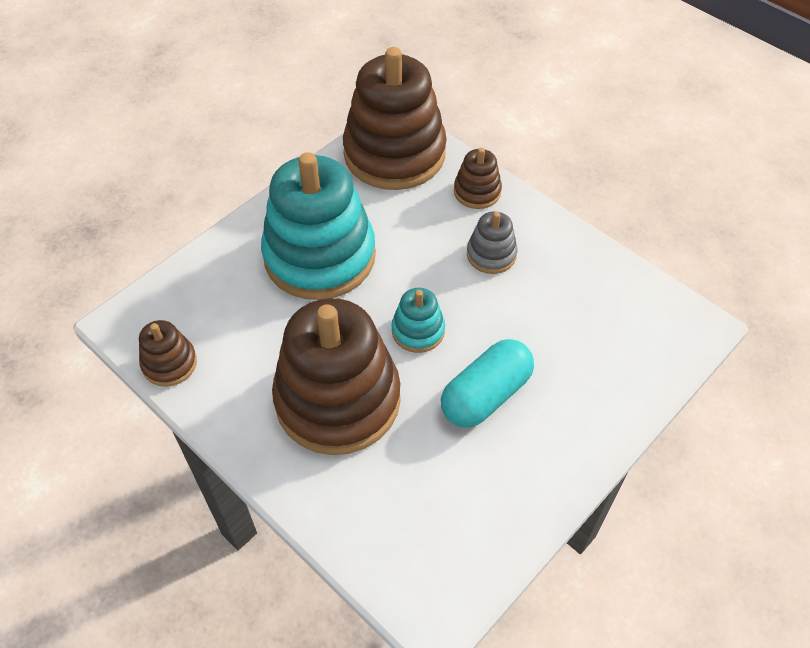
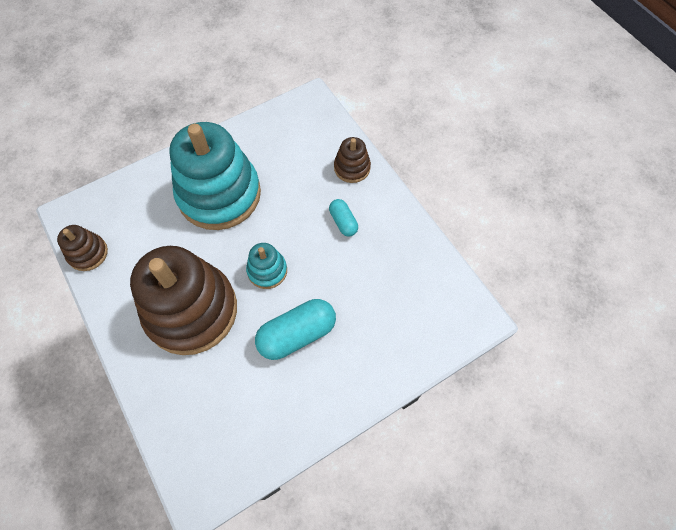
camera: 15 degrees right, 10 degrees up
(394, 154) = (302, 123): brown stacking toy -> none
(491, 254) = (343, 222): grey stacking toy -> turquoise capsule

